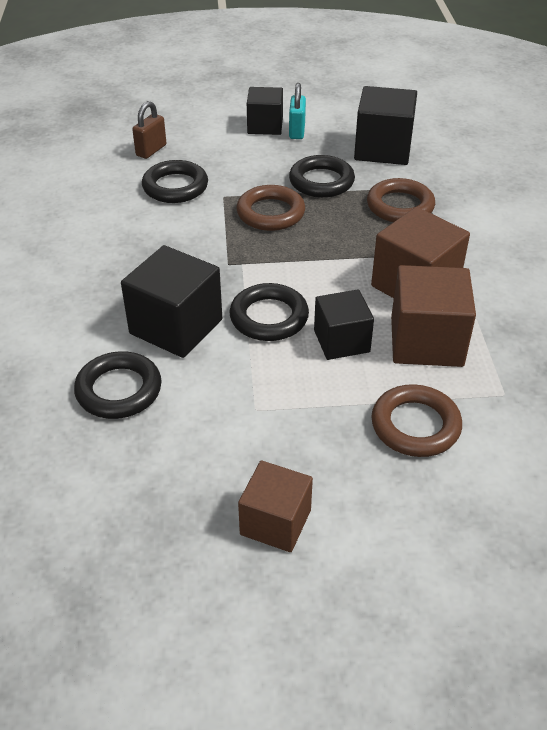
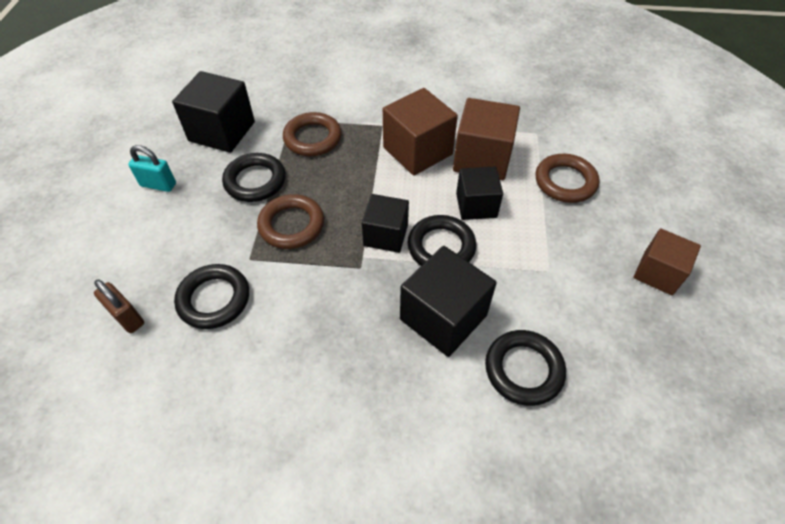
camera: 80 degrees left, 10 degrees up
(265, 126) = (133, 208): black cube -> black cube (385, 235)

